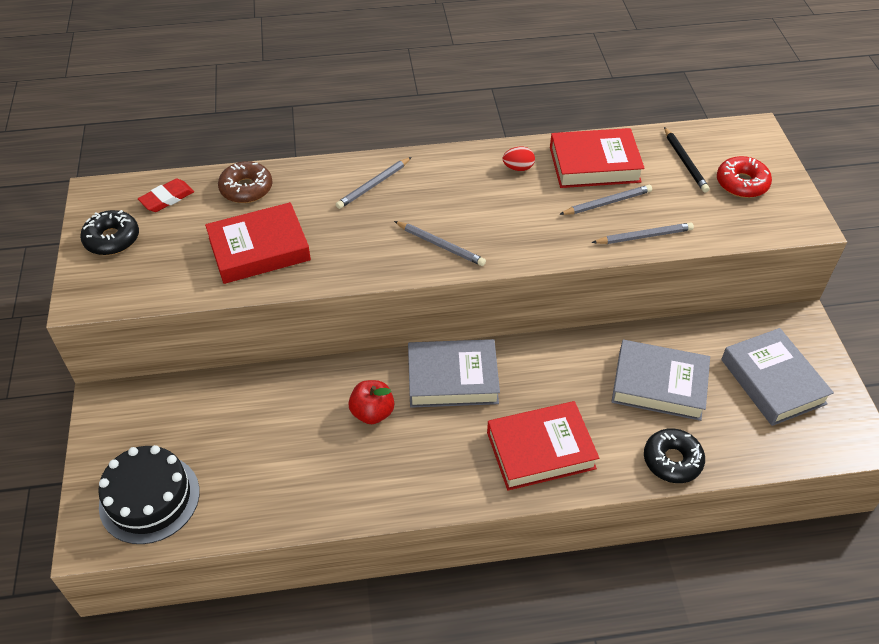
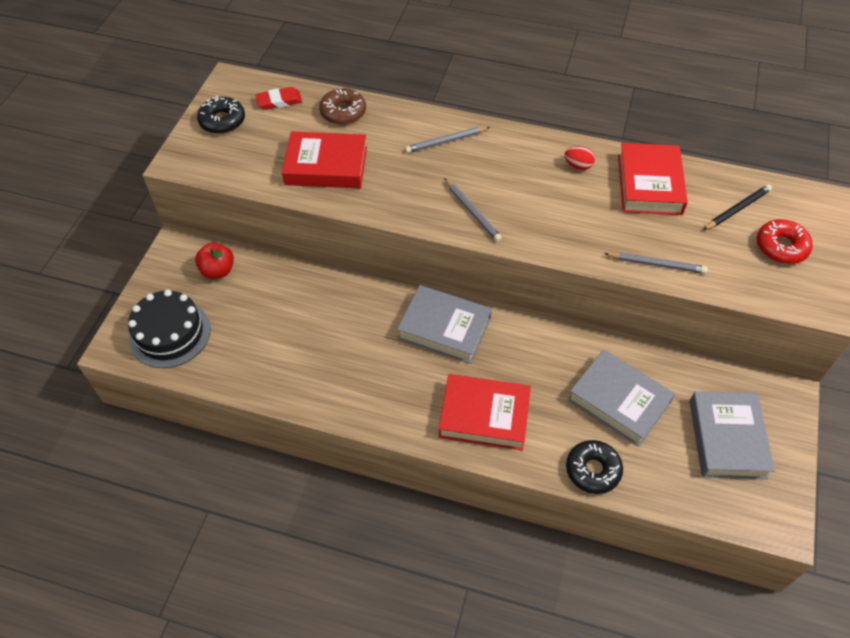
camera: 25 degrees right, 5 degrees up
(372, 412) = (365, 332): red apple -> red apple (218, 271)
(594, 164) = (649, 184): red book -> red book turned 75 degrees clockwise
(607, 203) = (640, 223): grey pencil -> none
(685, 162) = (737, 209): black pencil -> black pencil turned 135 degrees counterclockwise

